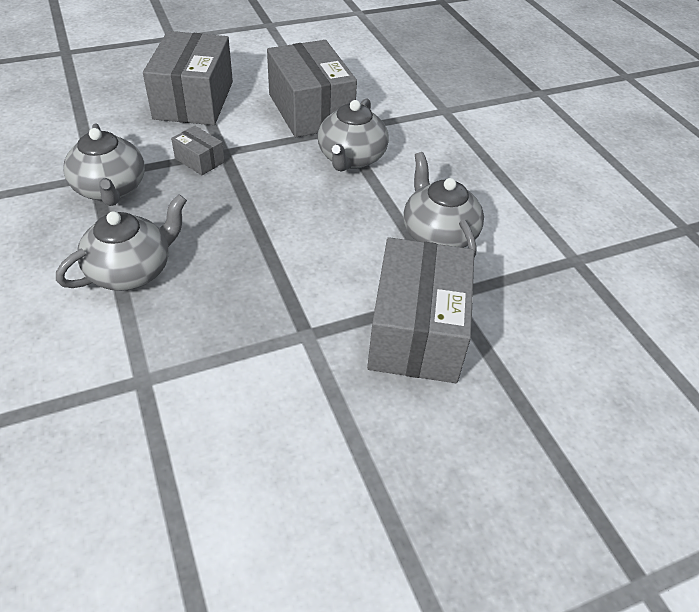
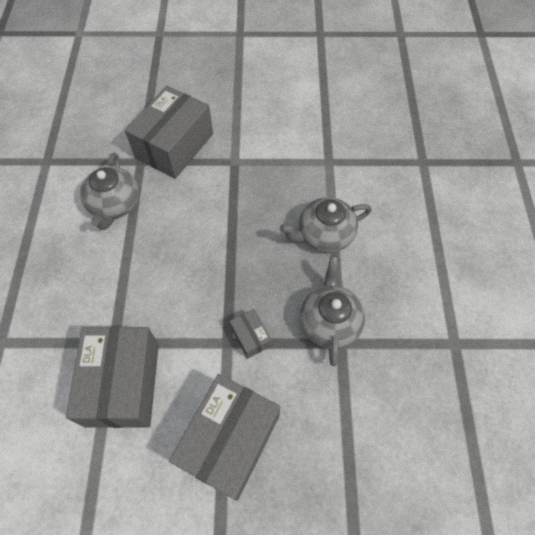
camera: 155 degrees left, 15 degrees up
(351, 158) = (126, 300): grey teapot -> none

